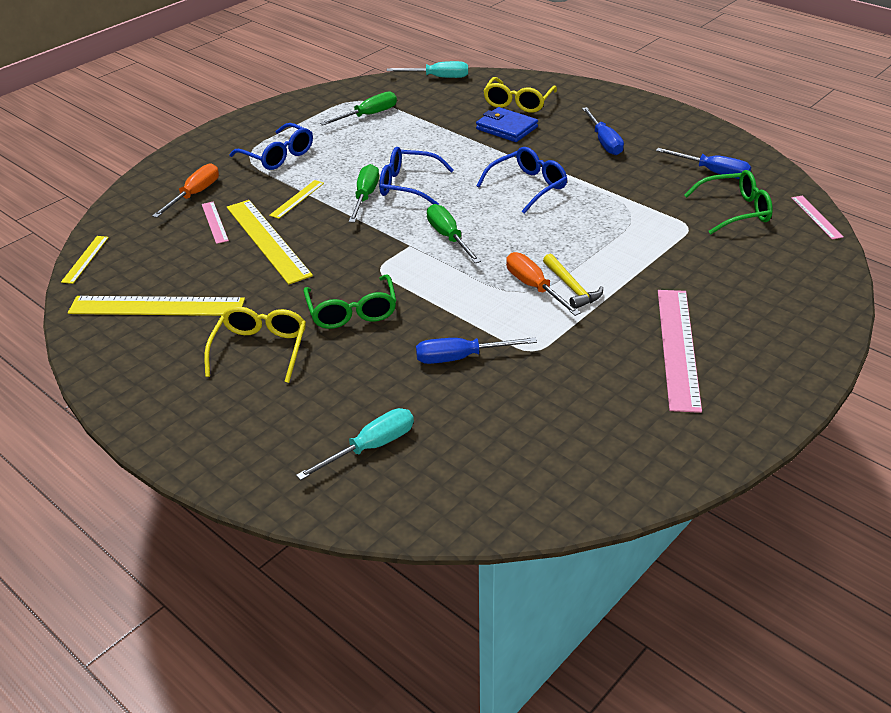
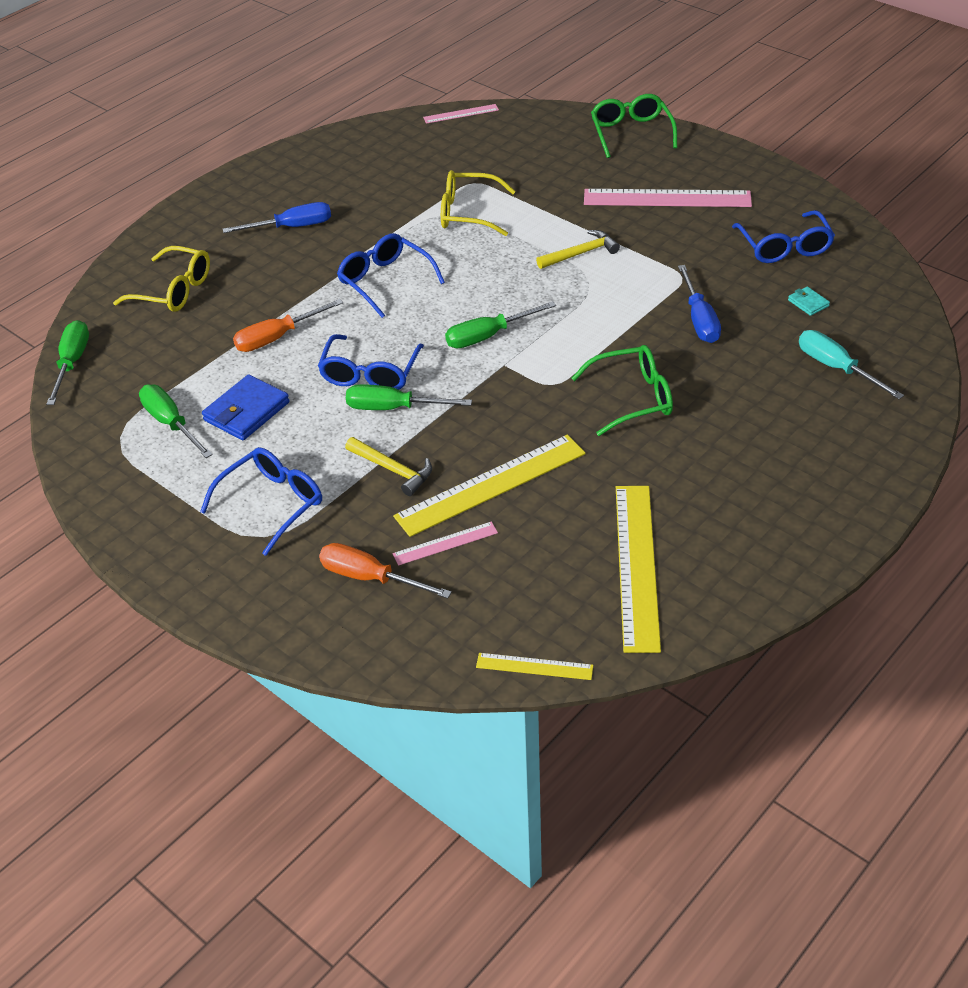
camera: 90 degrees left, 5 degrees up
(260, 350) = (708, 461): yellow glasses -> yellow glasses (469, 213)
(297, 199) = (393, 470): yellow ruler -> yellow hammer
(438, 77) = (72, 363): turquoise screwdriver -> green screwdriver
(483, 438) = (808, 303): none -> turquoise wallet
(506, 128) = (240, 299): blue wallet -> blue wallet (246, 411)
(534, 287) = (581, 276): orange screwdriver -> orange screwdriver (277, 337)
(590, 430) = (784, 247): none -> blue glasses
(712, 172) = (370, 162): blue screwdriver -> none
(734, 211) = (447, 155): green glasses -> green glasses (631, 133)

